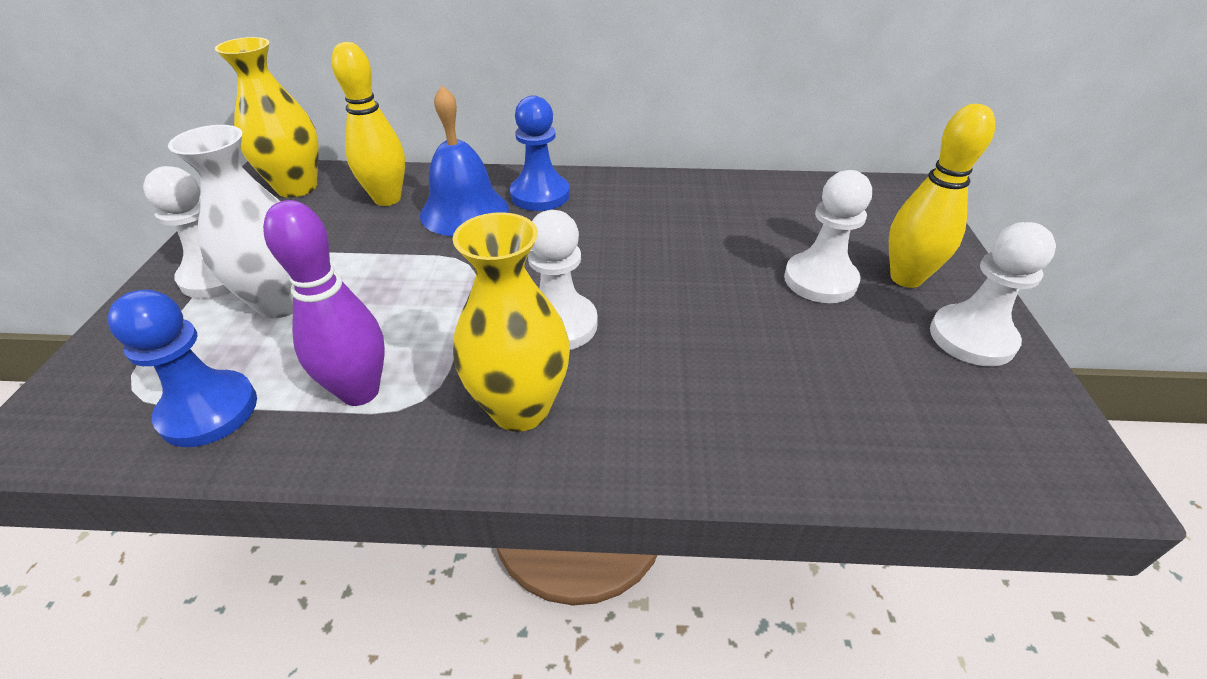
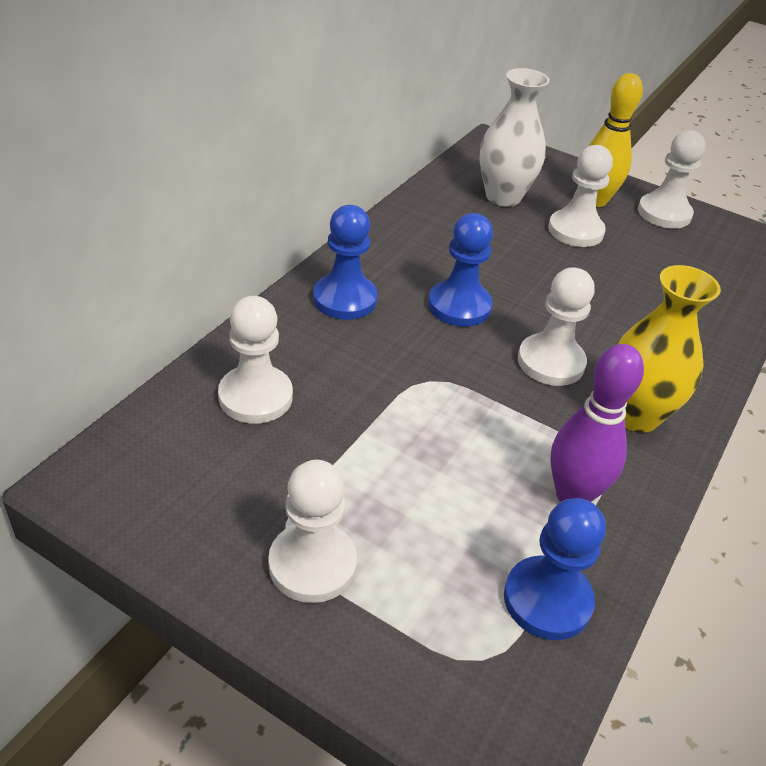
camera: 65 degrees left, 0 degrees up
(282, 302) = (404, 520): white vase -> white vase (503, 197)
(297, 187) = (152, 462): yellow vase -> none
(387, 199) = (255, 397): yellow bowling pin -> white pawn
(464, 211) = (333, 353): blue bell -> none
(592, 248) = (459, 306): none -> blue pawn

